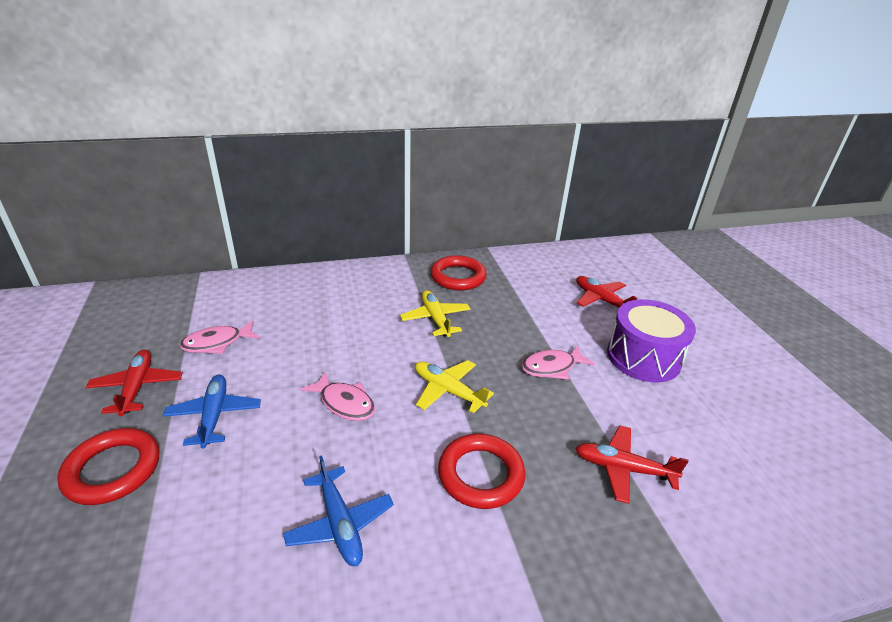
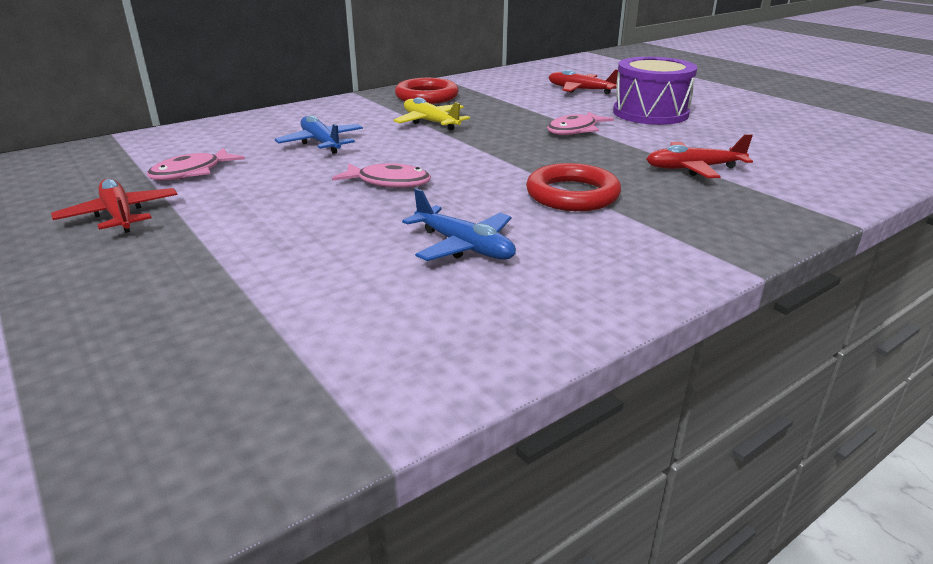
camera: 20 degrees left, 5 degrees down
(113, 470) = (154, 269): red ring -> none
(214, 415) = (244, 215): blue plane -> blue plane (321, 143)
(447, 391) = (489, 158): yellow plane -> none

